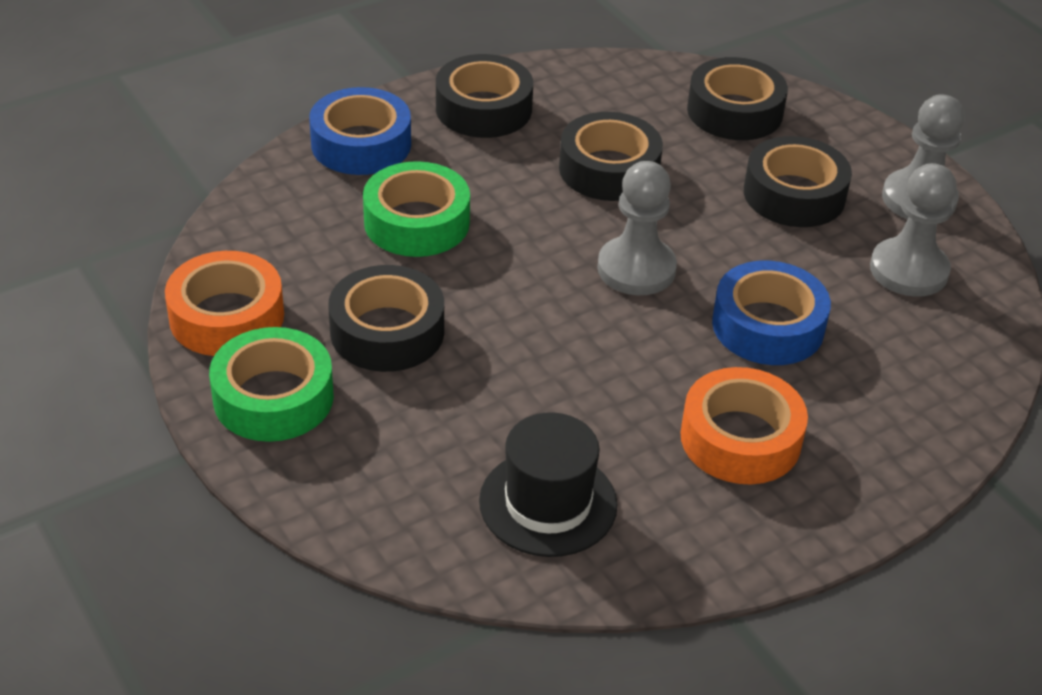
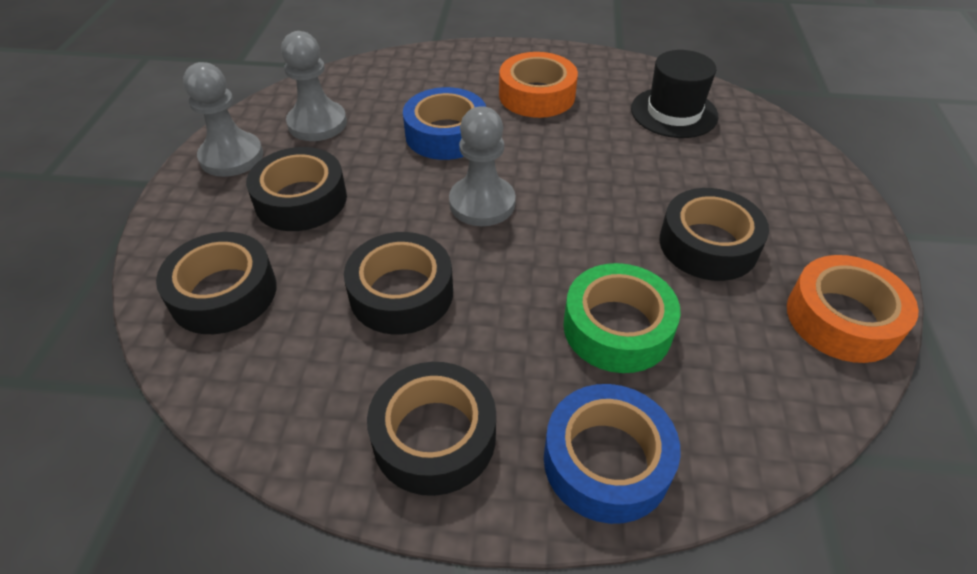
camera: 140 degrees left, 5 degrees up
(273, 397) = (823, 237): green tape -> none

